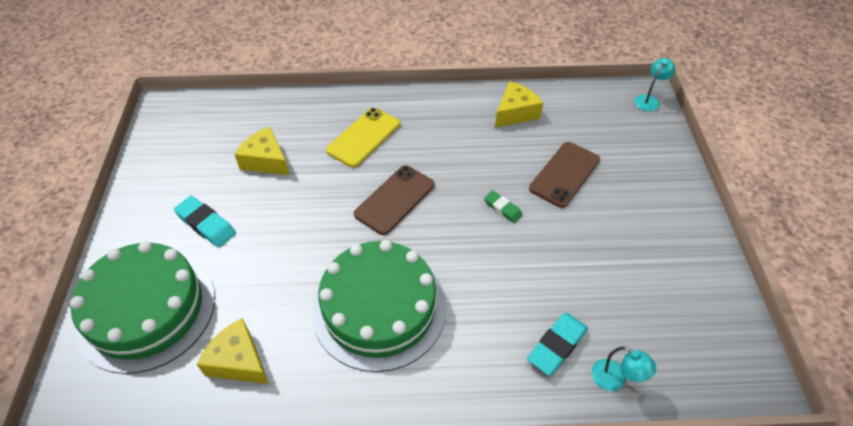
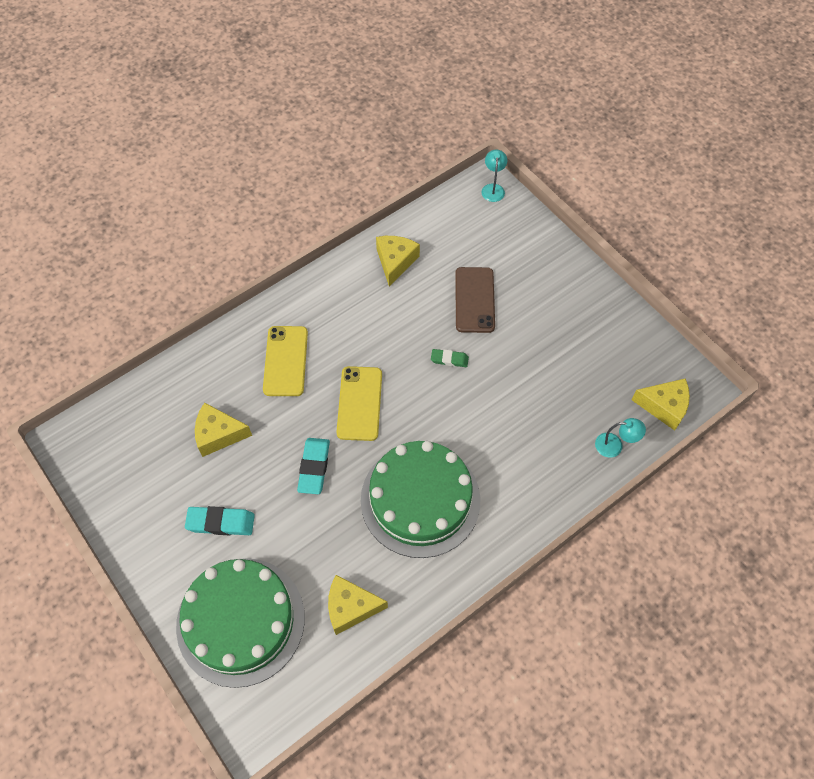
camera: 35 degrees left, 10 degrees up
(394, 199) = (359, 403): brown phone -> yellow phone
(557, 345) = (562, 446): turquoise eraser -> turquoise eraser (314, 467)
(701, 375) = (664, 406): none -> yellow cheese

